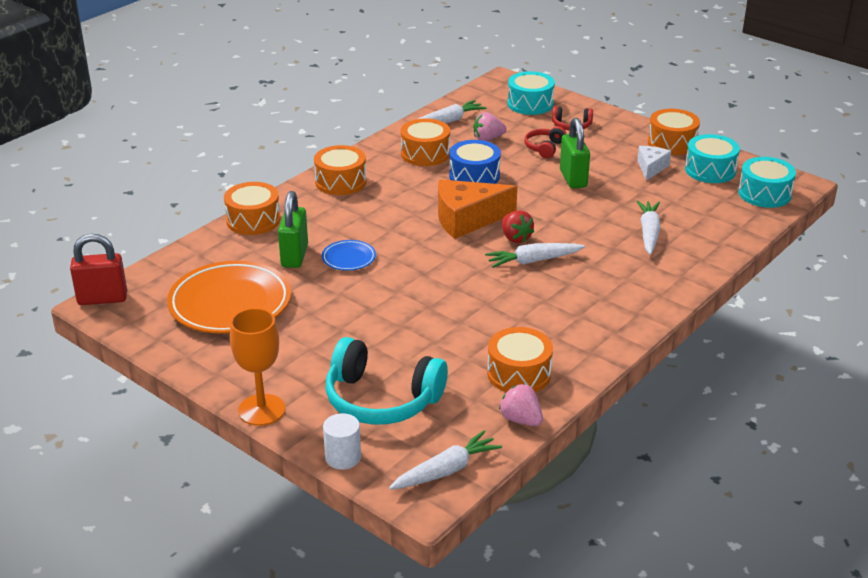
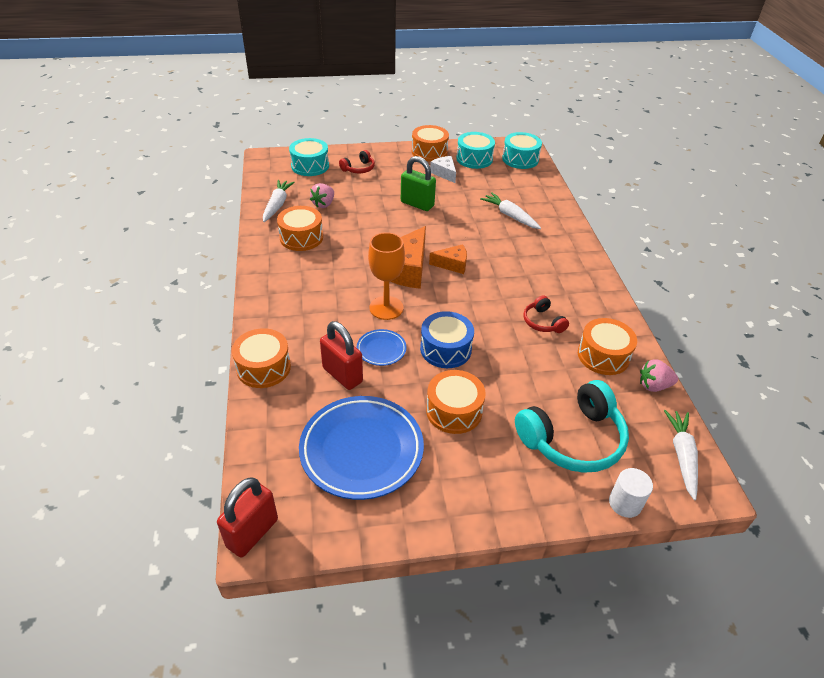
camera: 50 degrees left, 10 degrees up
(230, 304) = (361, 450): orange plate -> blue plate
(261, 410) = (525, 517): orange goblet -> orange goblet (386, 308)
(294, 256) = (342, 375): green padlock -> red padlock
(341, 182) = (278, 294): orange drum -> orange drum (454, 411)
(474, 176) = (359, 236): blue drum -> blue drum (445, 349)
(515, 238) = (452, 264): red strawberry -> orange cheese
(533, 261) = (487, 273): white carrot -> none
(544, 148) = (367, 192): red headphones -> red headphones (543, 322)

